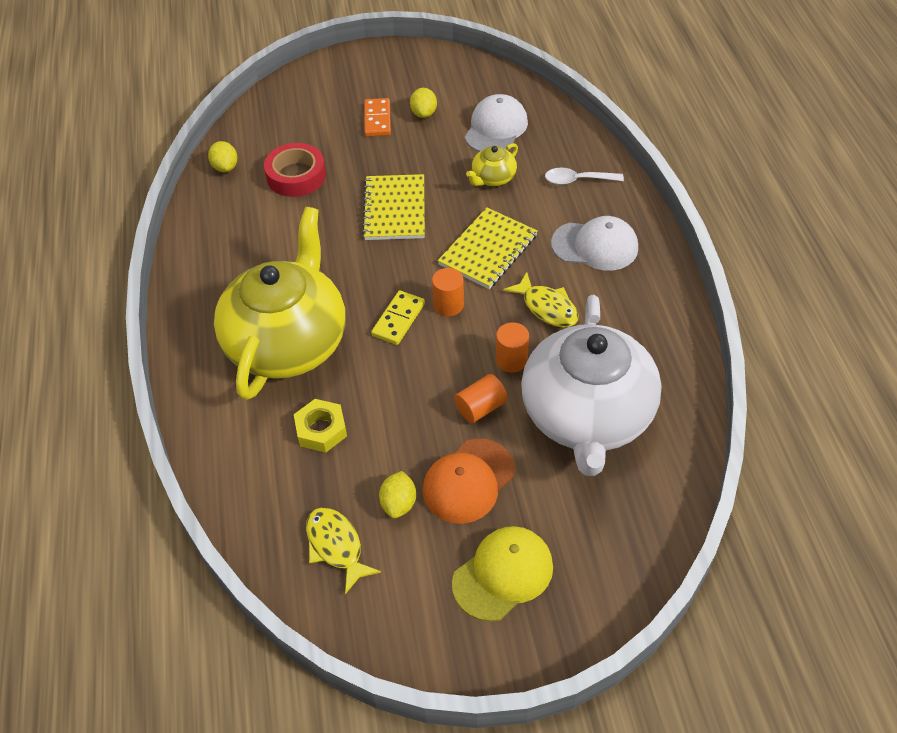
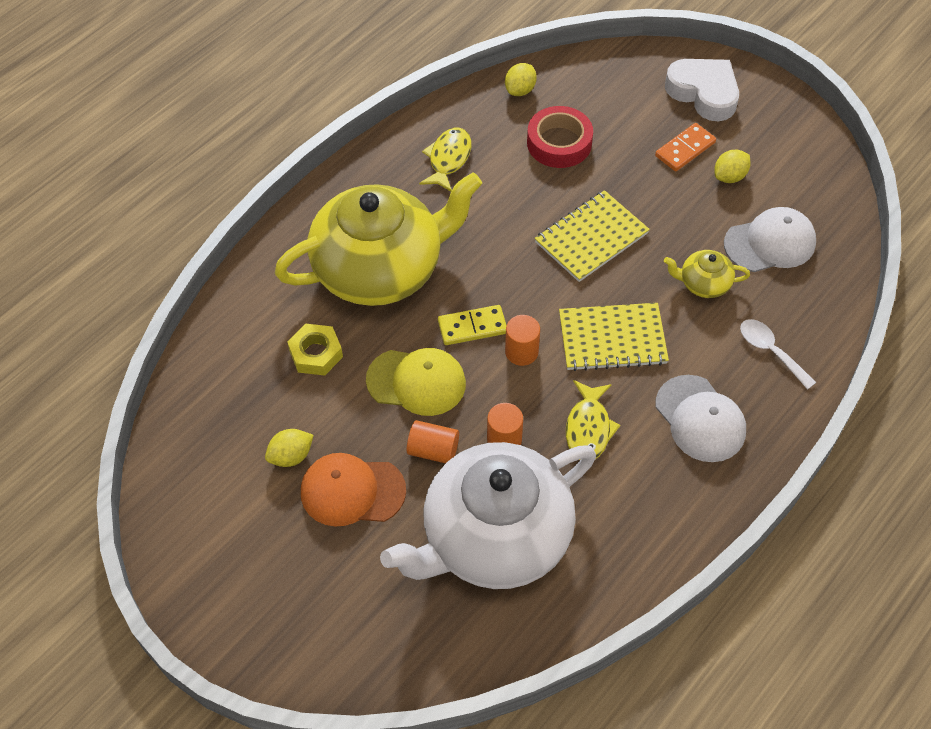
camera: 50 degrees right, 5 degrees up
(336, 546) = (219, 441): yellow fish -> yellow fish (448, 159)
(343, 83) = (703, 93): none -> white heart
(503, 574) = (284, 576): yellow cap -> yellow cap (416, 382)

